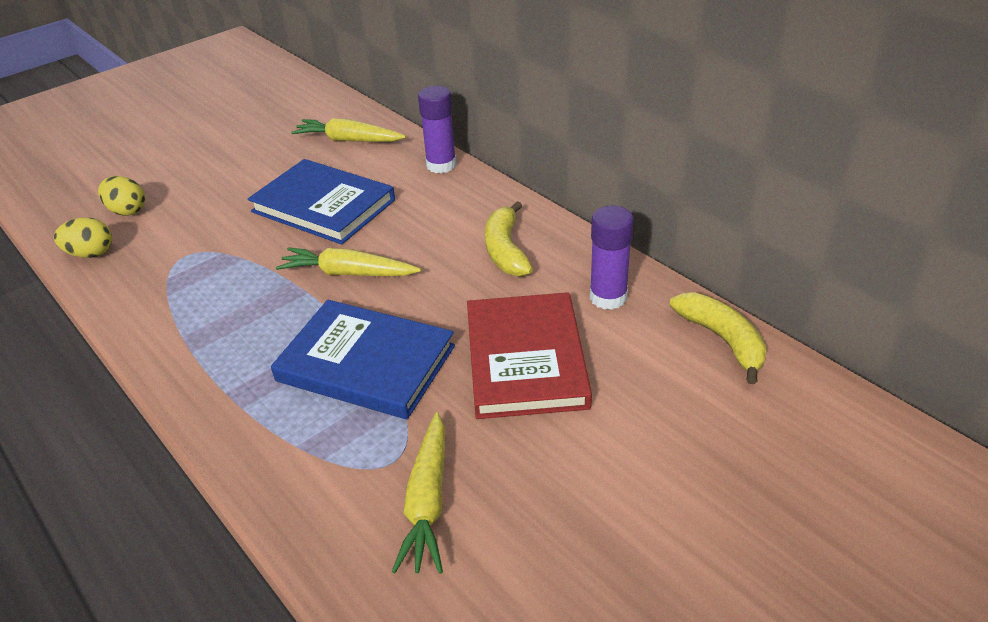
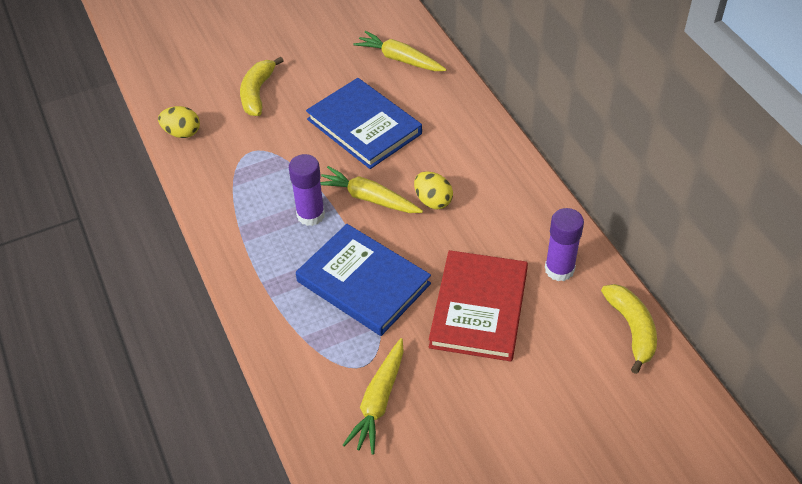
camera: 15 degrees right, 10 degrees up
(127, 211) = (213, 96): yellow egg -> yellow egg (433, 201)
(441, 165) = (469, 105): purple glue stick -> purple glue stick (310, 215)
(505, 250) = (495, 205): yellow banana -> yellow banana (257, 93)

